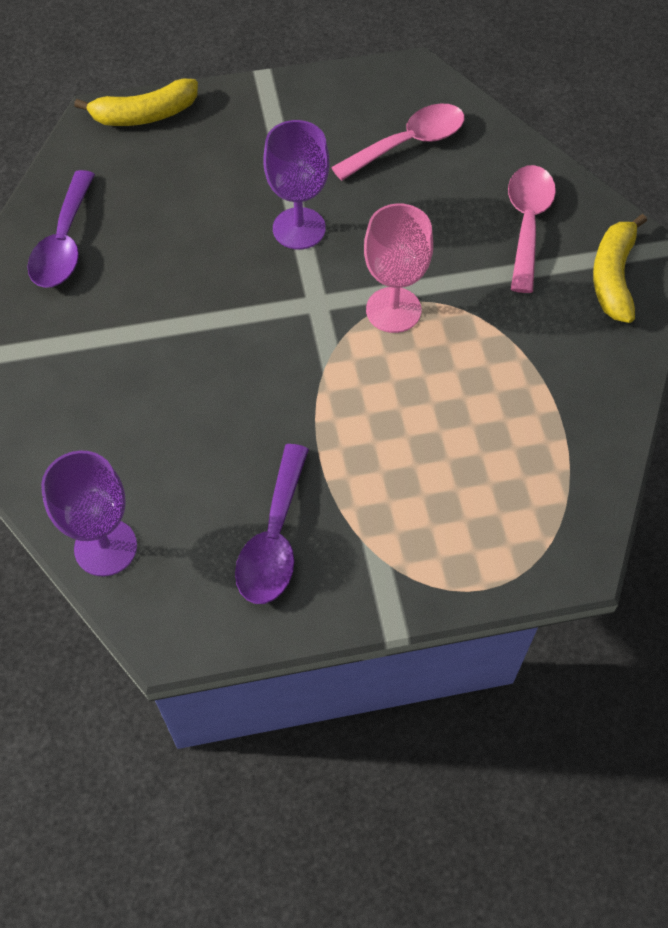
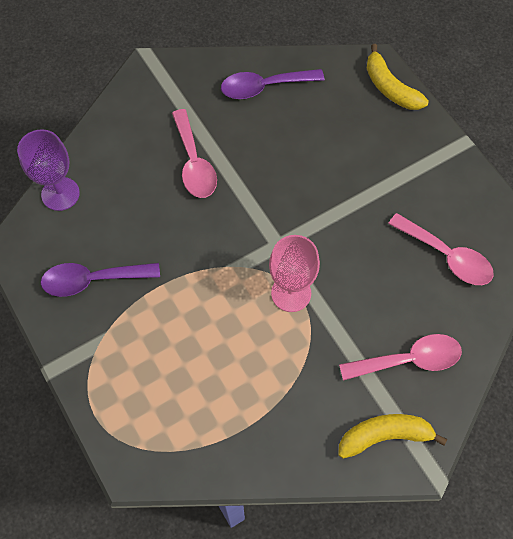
camera: 70 degrees right, 5 degrees up
(144, 360) = (194, 163): none -> pink spoon
(299, 228) = (335, 212): purple goblet -> none

